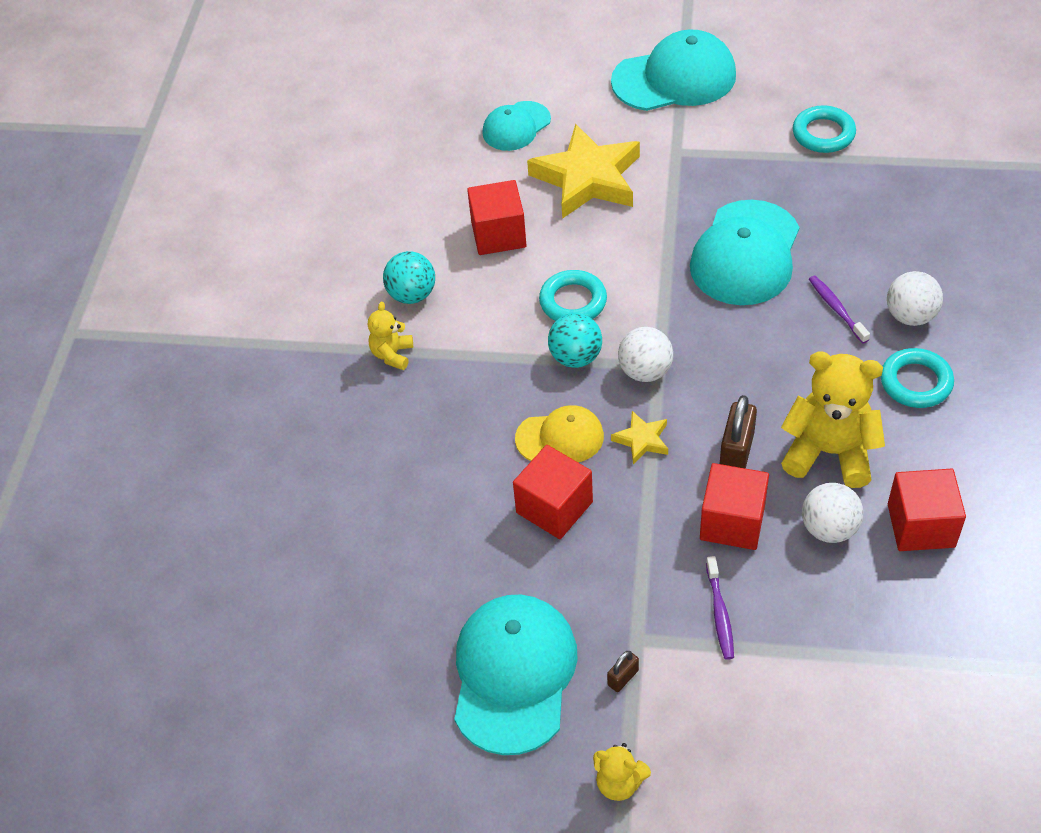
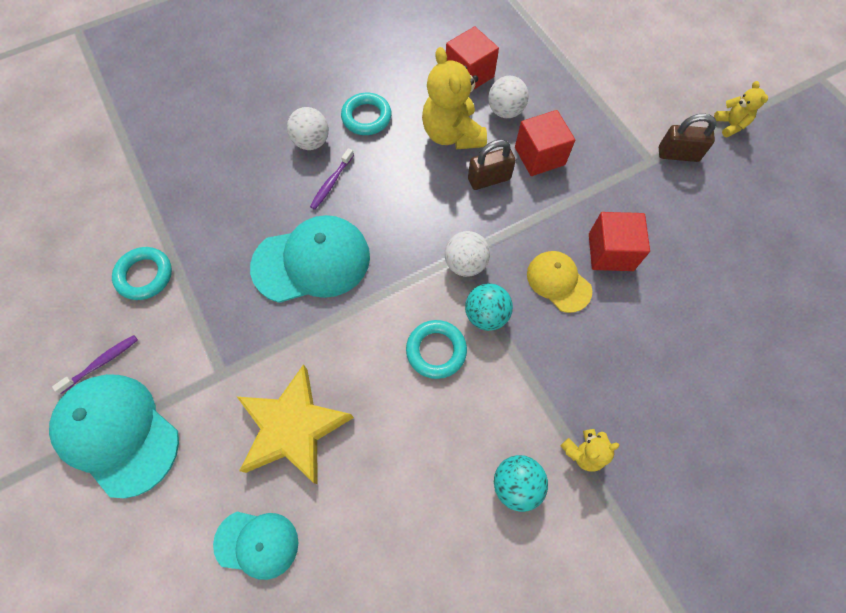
camera: 130 degrees left, 15 degrees up
(498, 234) = (404, 459): red cube -> none
(514, 674) = (727, 205): turquoise cap -> none
(623, 678) = (678, 154): brown padlock -> brown padlock, size x1.87
(642, 440) = (521, 233): yellow star -> none
(719, 613) = (601, 132): purple toothbrush -> purple toothbrush (101, 363)

